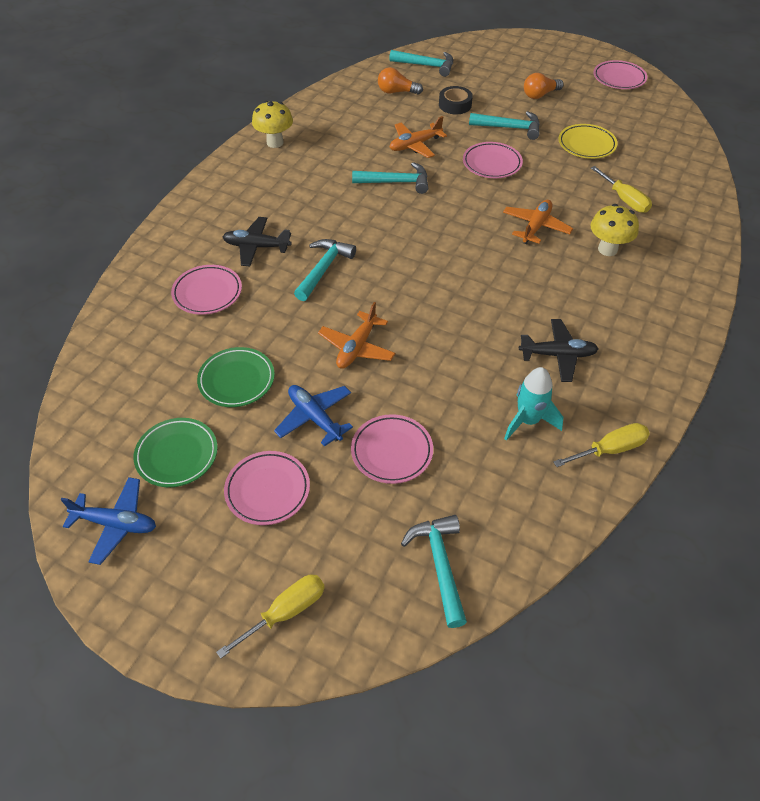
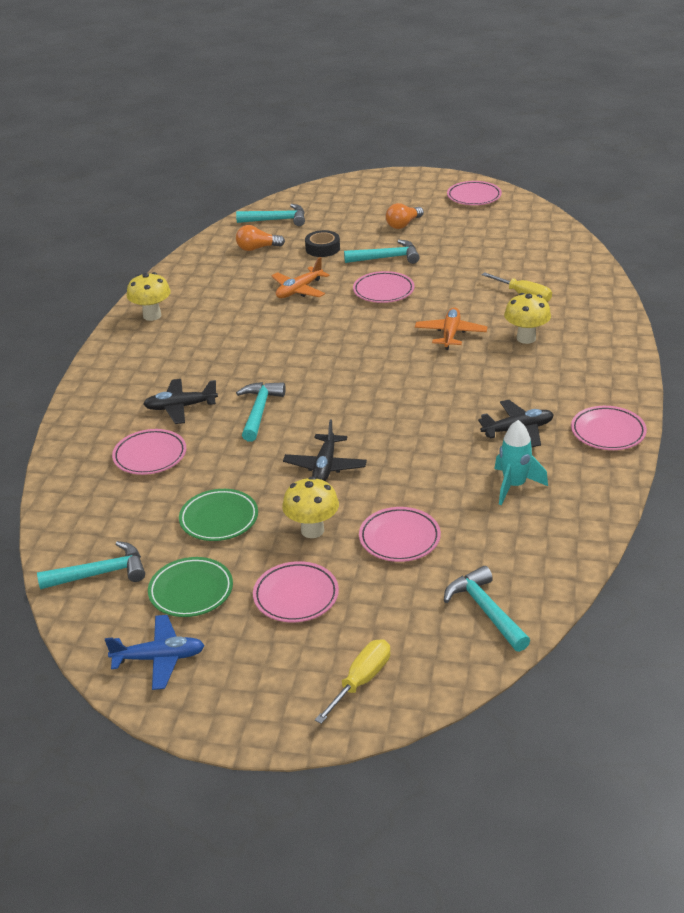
camera: 15 degrees left, 15 degrees down
(315, 418) = (312, 530): blue plane -> yellow mushroom
(357, 347) = (325, 466): orange plane -> black plane
(396, 182) = (296, 325): turquoise hammer -> turquoise hammer (101, 573)
(586, 145) = (468, 258): yellow plate -> none
(610, 449) = (597, 490): yellow screwdriver -> none
(647, 382) = (608, 432): none -> pink plate

